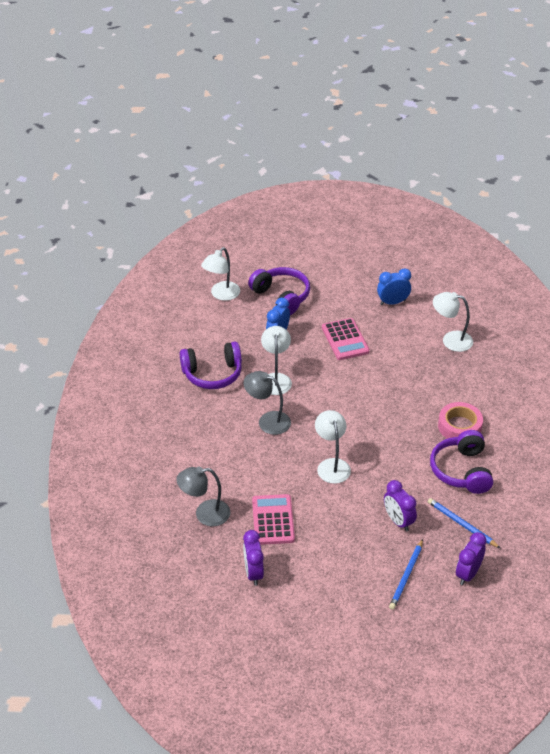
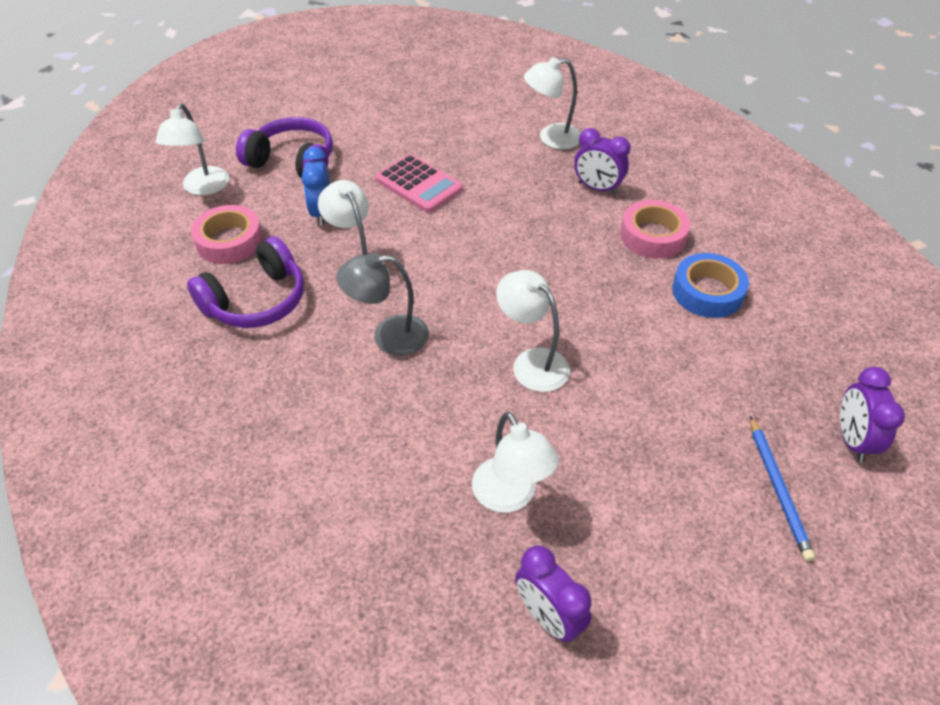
camera: 30 degrees left, 5 degrees up
(205, 514) = (389, 543): grey lamp -> none
(218, 334) = (229, 241): none -> pink tape
(273, 520) = (510, 496): pink calculator -> white lamp
(392, 302) = (445, 120): blue clock -> none
(398, 521) = (691, 404): purple clock -> purple clock (597, 188)
(462, 470) = (707, 292): purple headphones -> blue tape
(462, 524) = (775, 368): blue pencil -> none

